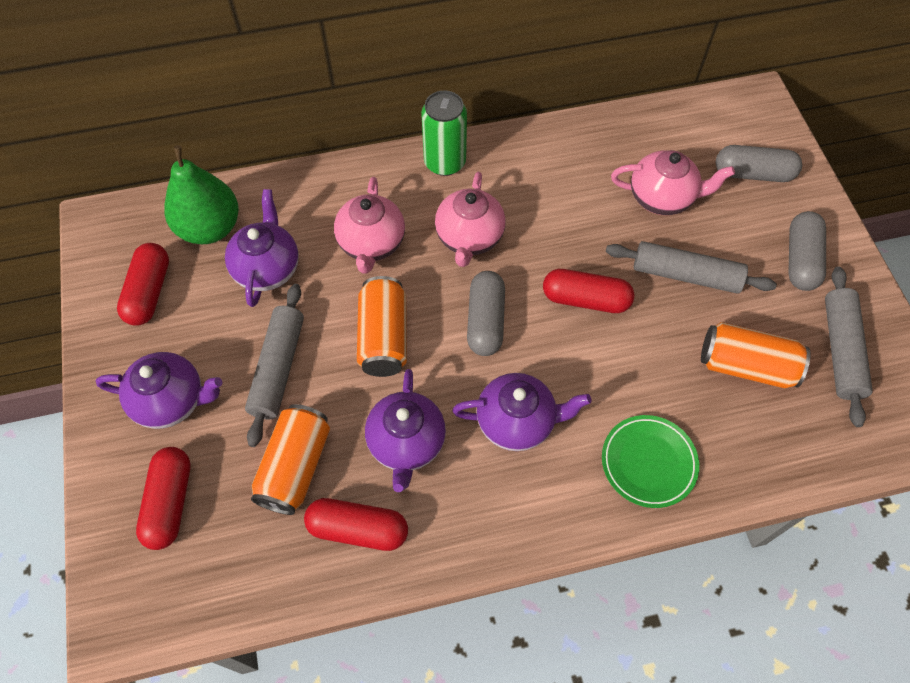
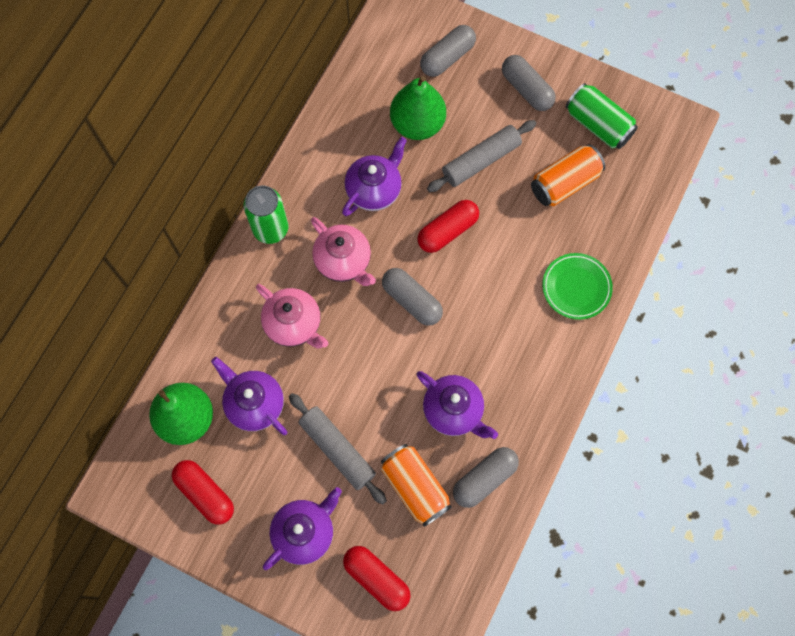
camera: 50 degrees left, 10 degrees up
(358, 529) = (484, 479): red capsule -> grey capsule
(383, 337) = (370, 370): orange can -> none
(517, 422) = (493, 337): purple teapot -> purple teapot (374, 190)
(662, 198) = (417, 124): pink teapot -> green pear
(841, 350) = (598, 125): grey rolling pin -> green can

